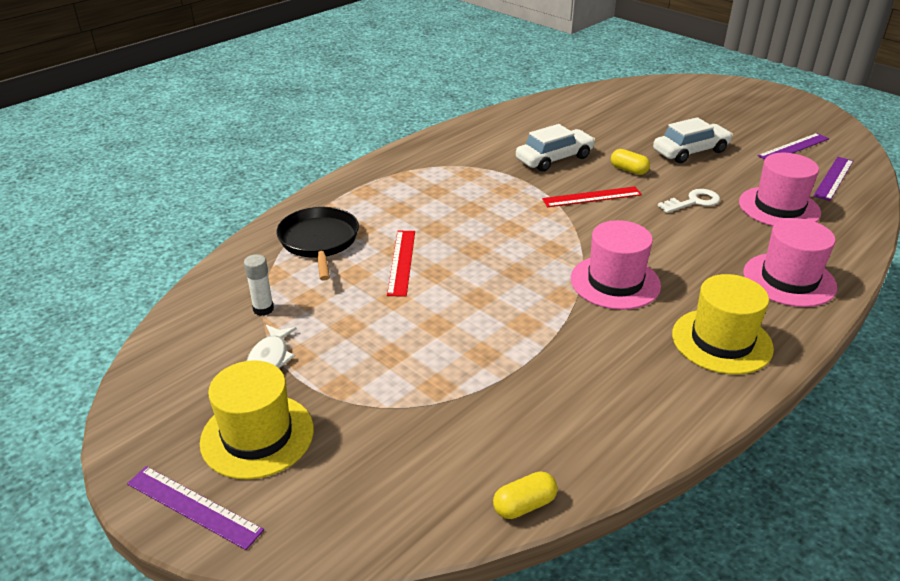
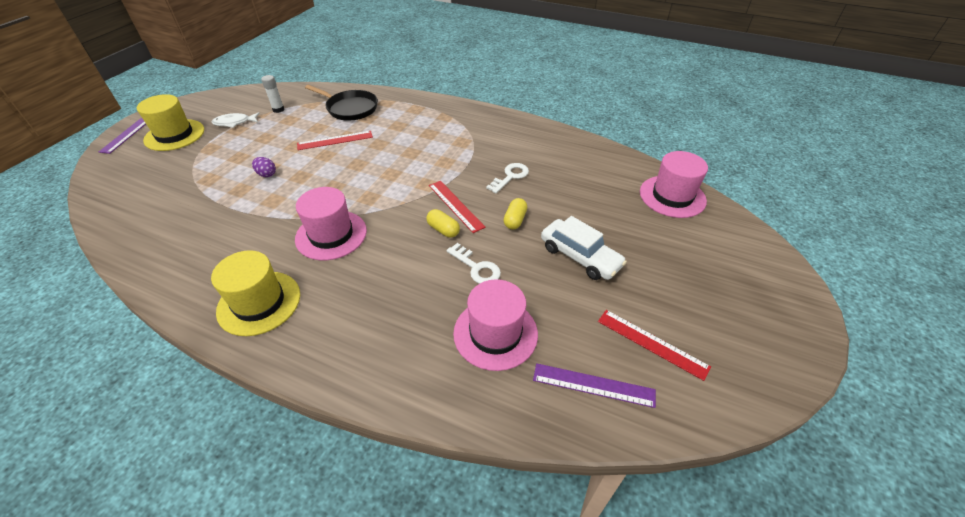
camera: 70 degrees right, 10 degrees up
(319, 241) = (350, 108): black pan -> black pan turned 60 degrees clockwise
(455, 328) = (266, 174): none -> purple egg
(524, 505) = (104, 229): yellow capsule -> yellow capsule (443, 230)
(554, 159) = (510, 176): white car -> white key
(789, 280) = (358, 345): pink hat -> pink hat (672, 196)
(793, 147) = (652, 343): purple ruler -> red ruler

